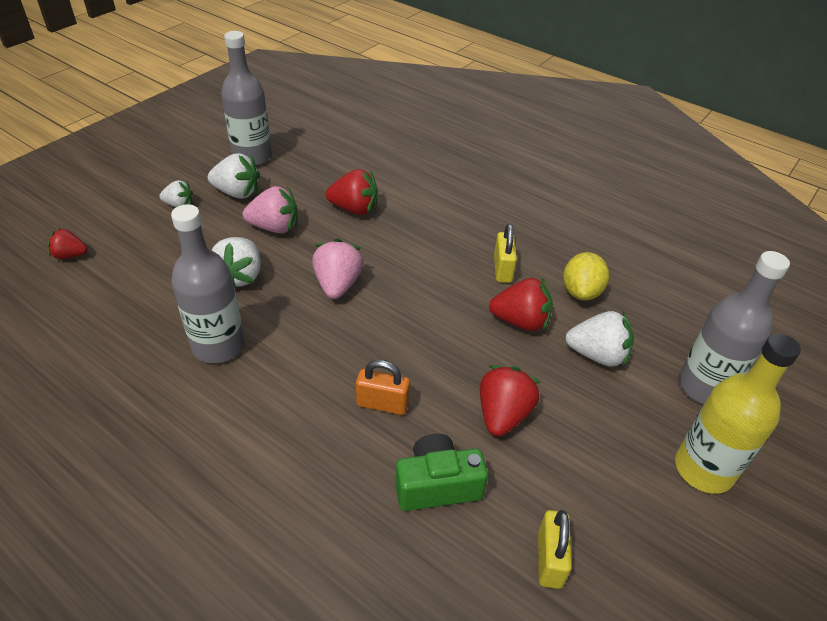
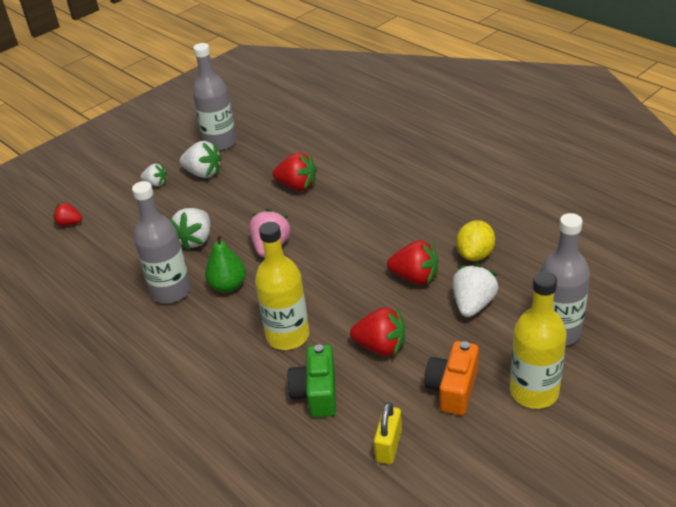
camera: 15 degrees right, 5 degrees down
(274, 227) = (229, 201): pink strawberry -> none
(292, 337) = (228, 286): none -> green pear
(382, 404) = (288, 336): orange padlock -> yellow bottle
(437, 485) = (316, 393): green camera -> green camera turned 90 degrees counterclockwise
(502, 269) = (412, 236): yellow padlock -> none
(503, 414) = (381, 347): red strawberry -> red strawberry turned 75 degrees clockwise
(597, 355) = (473, 305): white strawberry -> white strawberry turned 90 degrees counterclockwise
(606, 470) = (453, 389): none -> orange camera

